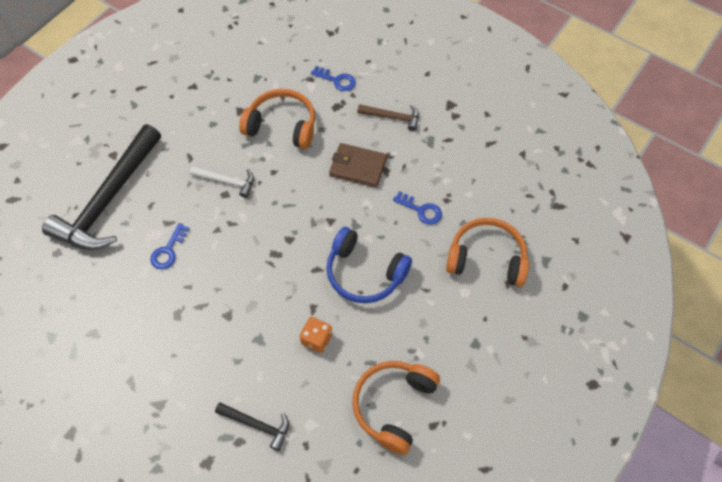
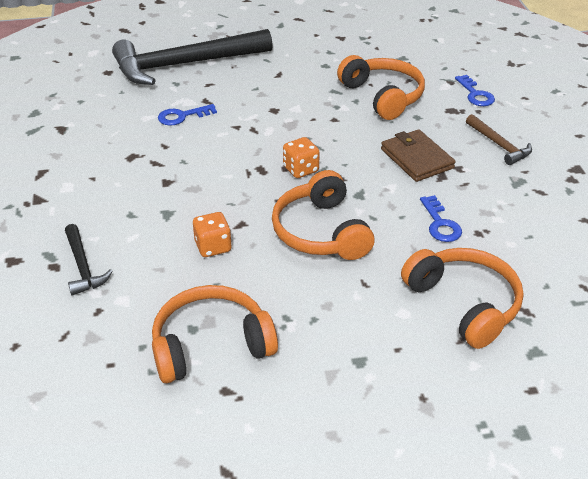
camera: 45 degrees right, 20 degrees down
(227, 181) = (287, 103): white hammer -> none
(300, 233) = (301, 169): none -> orange dice
(364, 273) = (321, 232): blue headphones -> orange headphones

